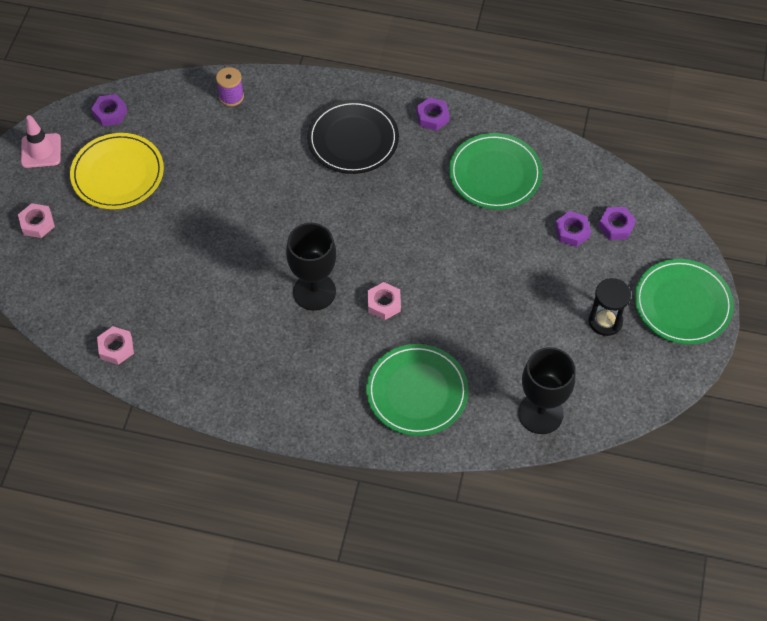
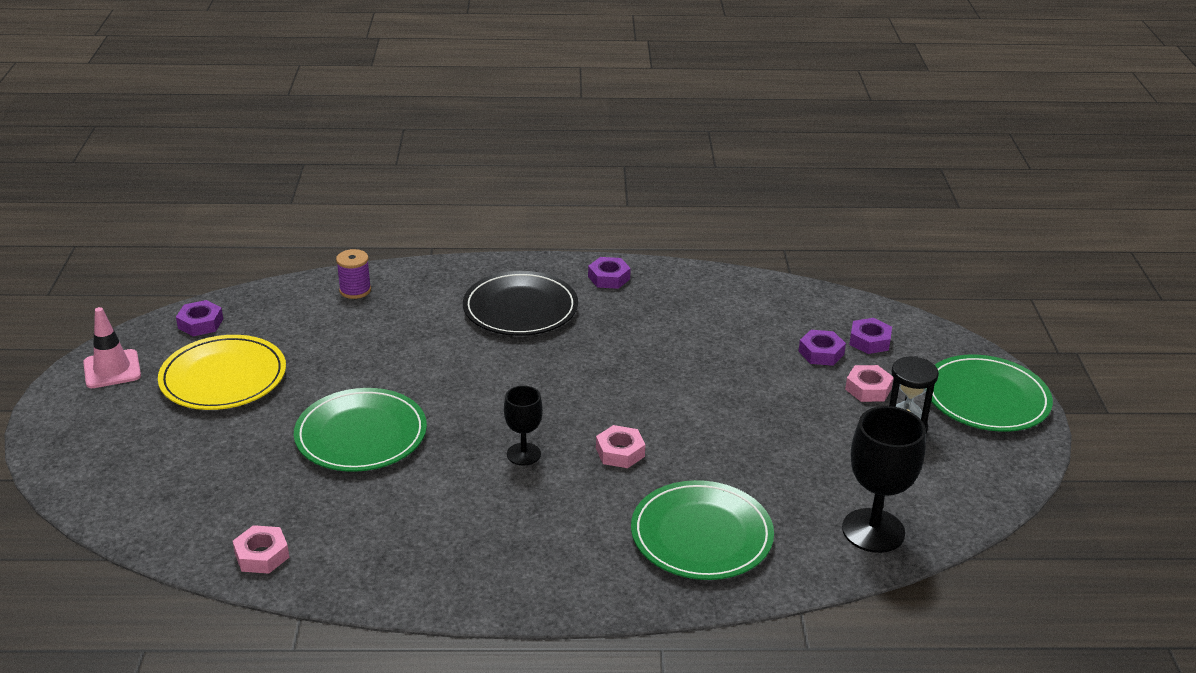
camera: 15 degrees left, 25 degrees down
(37, 223) = (119, 440): pink nut -> pink nut (868, 389)
(314, 292) = (523, 454): black goblet -> black goblet, size x0.58
(495, 174) = (705, 316): green plate -> green plate (361, 435)

